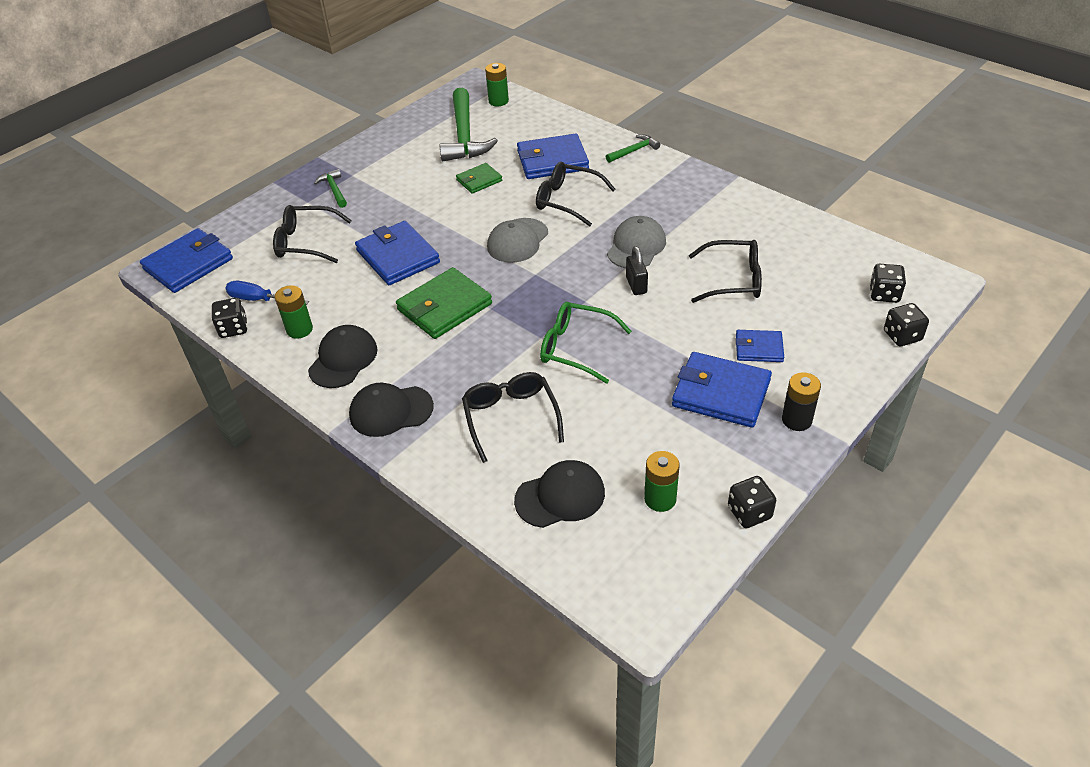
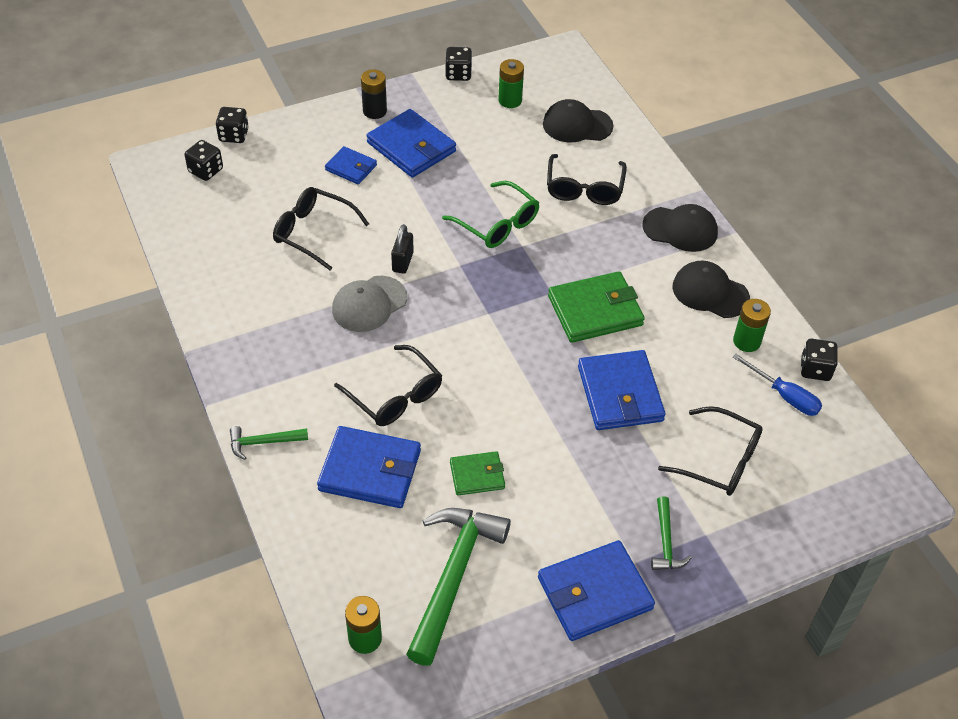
camera: 160 degrees left, 5 degrees up
(188, 264) = (866, 485): blue wallet -> blue wallet (594, 593)
(343, 359) = (710, 292): black cap -> black cap turned 75 degrees clockwise
(517, 241) = (482, 362): grey cap -> none

